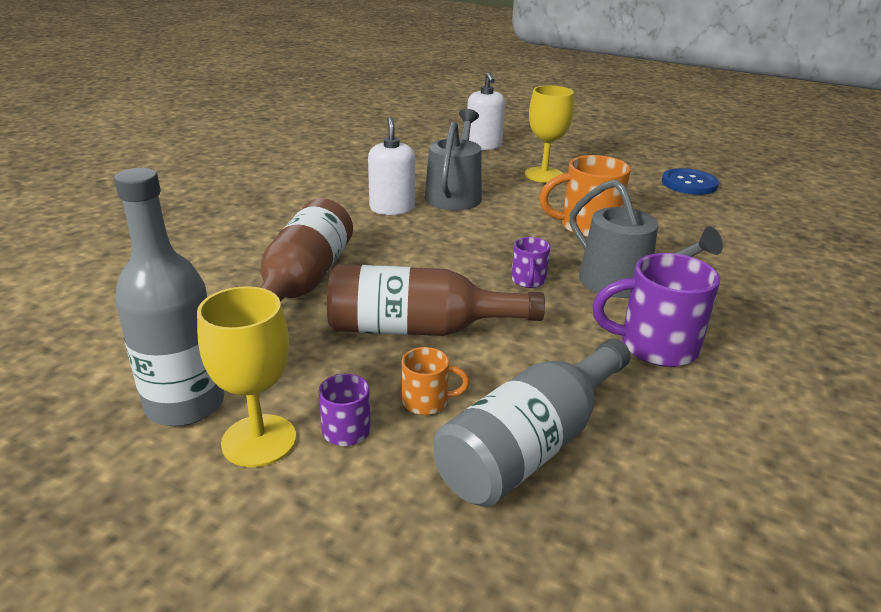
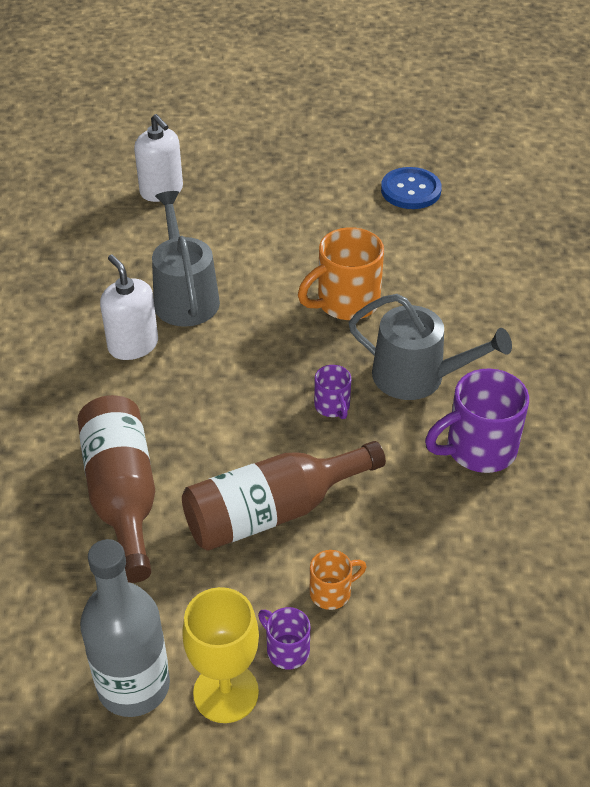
camera: 25 degrees left, 15 degrees up
(530, 445) = (435, 601): grey bottle -> none
(544, 175) = (258, 226): yellow goblet -> none

